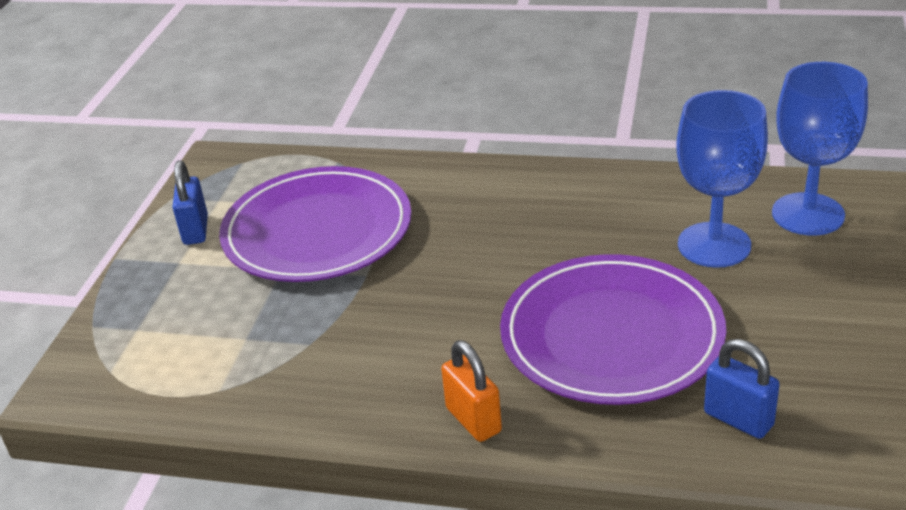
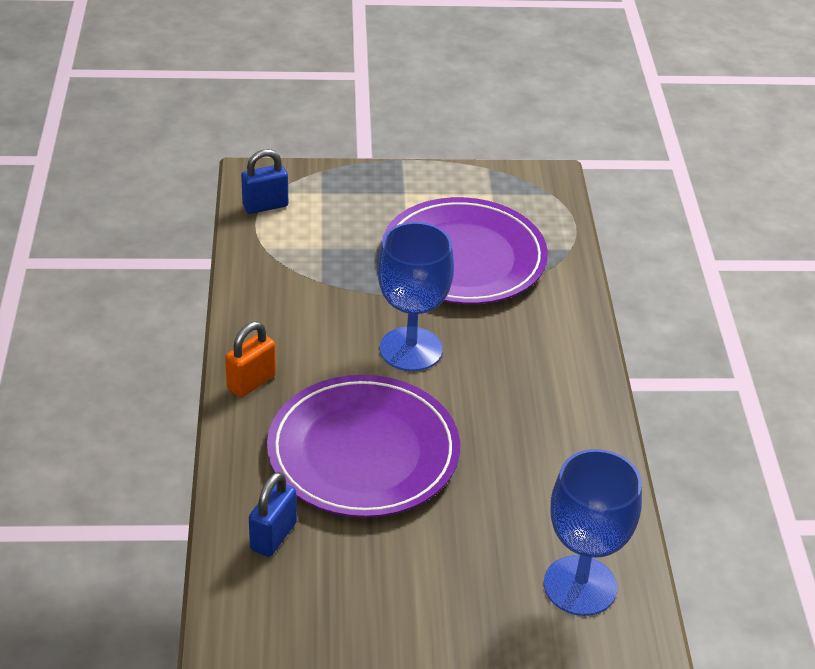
camera: 70 degrees right, 5 degrees up
(195, 230) = (447, 191): blue padlock -> blue padlock (265, 206)
(714, 245) = (508, 514): blue goblet -> blue goblet (411, 349)

